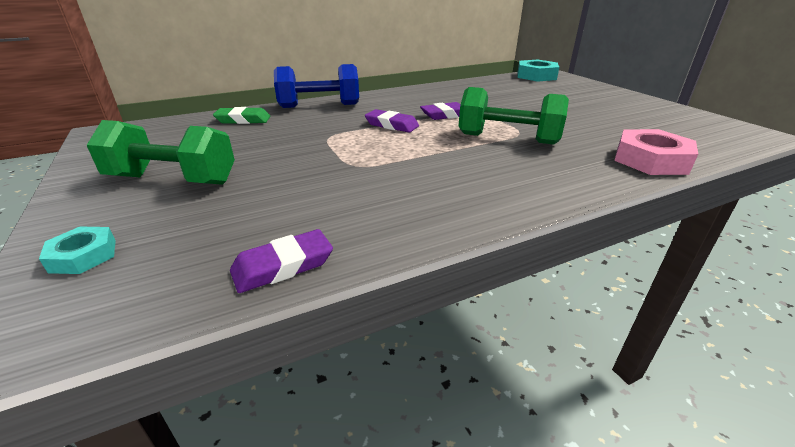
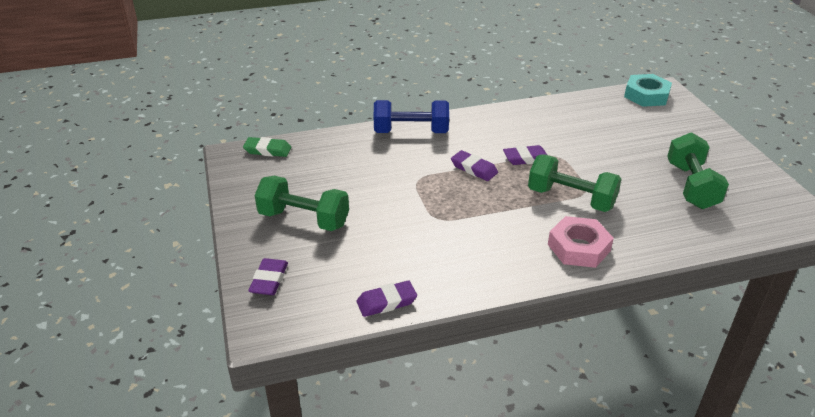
camera: 10 degrees right, 5 degrees up
(83, 256) = (269, 280): turquoise nut -> purple eraser
(243, 120) = (344, 148): green eraser -> green eraser (267, 150)
(624, 122) = (691, 186): none -> green dumbbell
(650, 160) = (680, 238): pink nut -> pink nut (578, 247)

